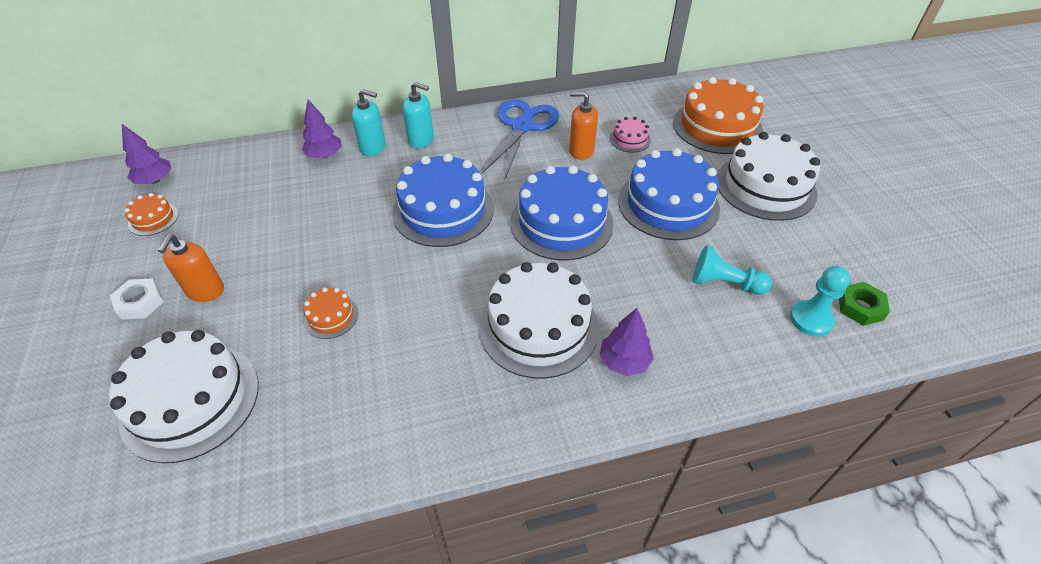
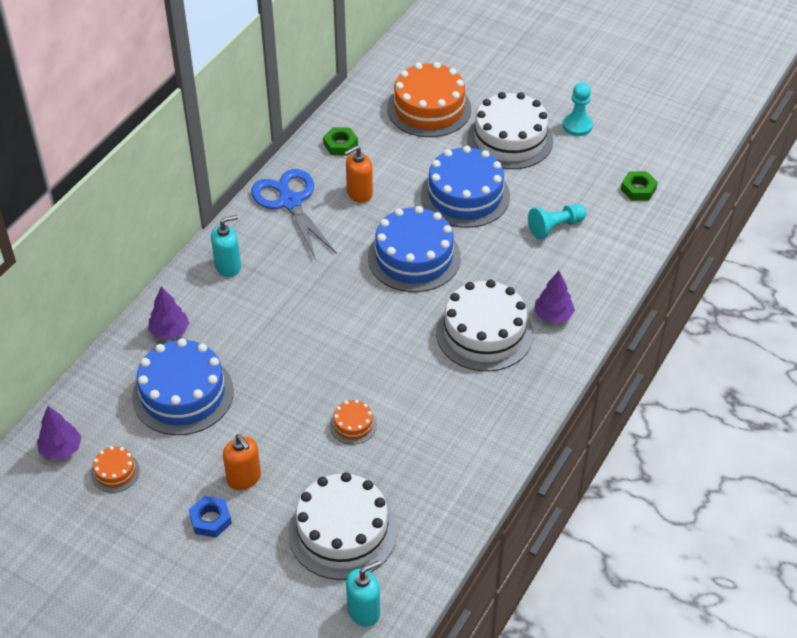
camera: 45 degrees left, 0 degrees up
(140, 303) = (210, 520): white nut -> blue nut
(373, 148) = (199, 299): turquoise soap dispenser -> turquoise soap dispenser (364, 611)
(443, 210) = (324, 306): blue cake -> blue cake (183, 394)
(611, 112) = (340, 145): none -> green nut
(630, 139) = (382, 160): pink cake -> none
(811, 319) = (621, 216): turquoise pawn -> turquoise pawn (577, 126)

